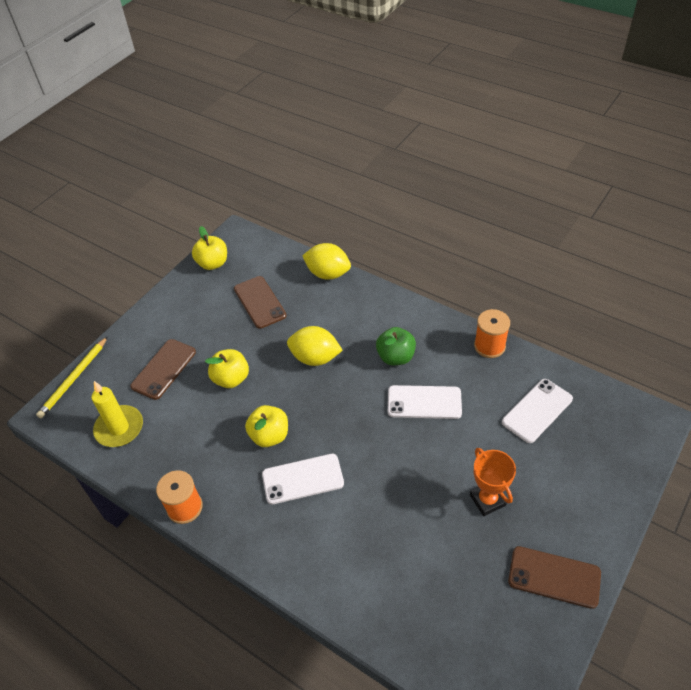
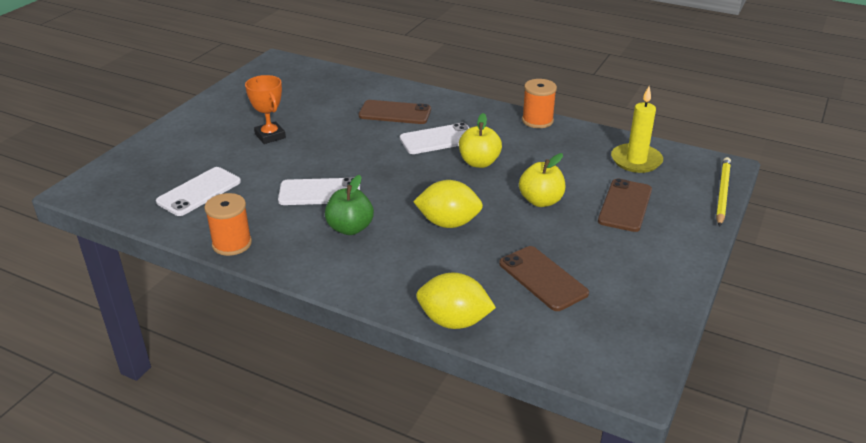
camera: 170 degrees right, 15 degrees down
(213, 263) = (643, 328): yellow apple -> none
(554, 577) = (229, 105): brown phone -> brown phone (395, 113)

